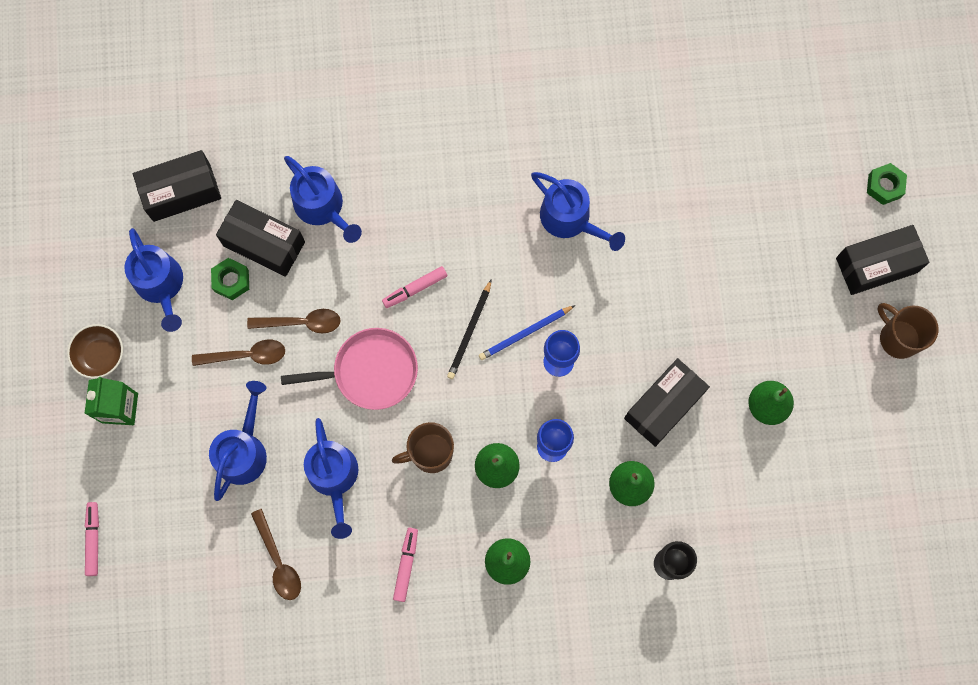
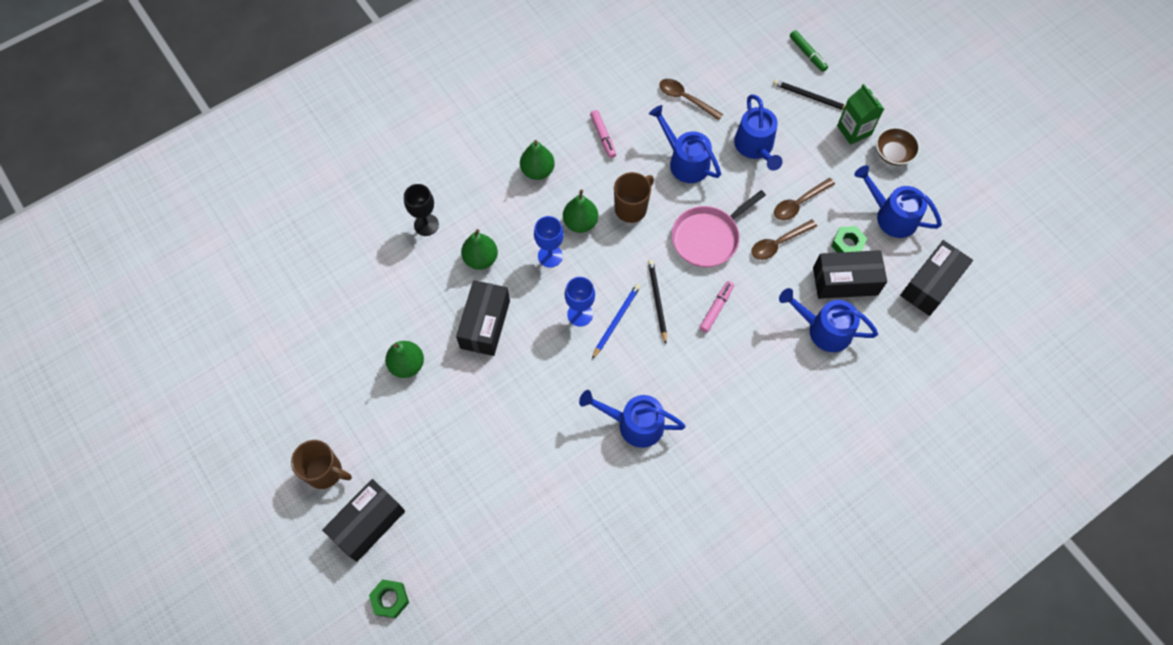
camera: 150 degrees right, 10 degrees down
(93, 539) = (807, 54): pink marker -> green marker
(135, 479) = (810, 97): none -> black pencil

